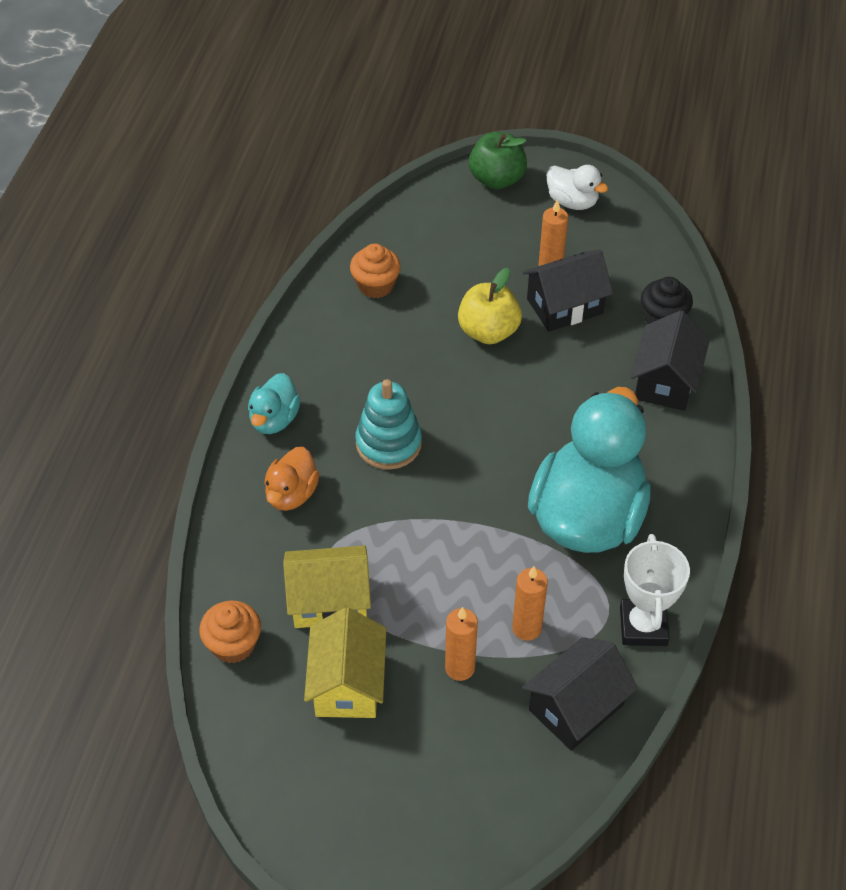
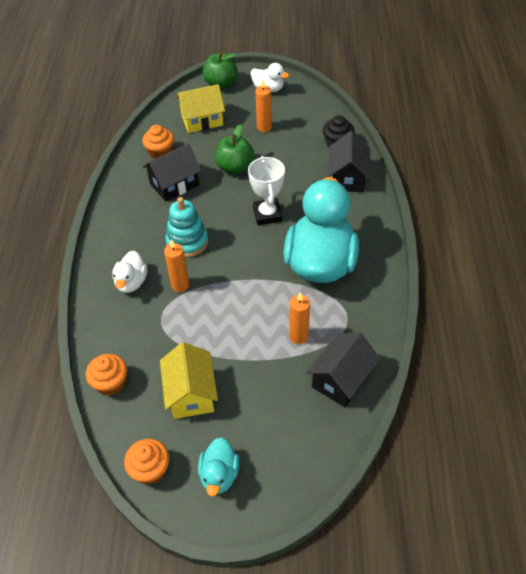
camera: 10 degrees left, 0 degrees up
(267, 784) = (150, 469): none -> orange cupcake
(274, 420) = (112, 240): turquoise duck -> turquoise duck (219, 475)
(291, 494) = (131, 282): orange duck -> white duck
(329, 601) = (168, 343): yellow house -> yellow house (202, 120)
(460, 668) = (262, 369): orange candle -> orange candle (180, 285)
(488, 332) = (235, 167): yellow apple -> green apple
(564, 306) = (277, 146): black house -> black house (174, 184)
(643, 626) = (370, 321): white trophy -> white trophy (267, 214)

